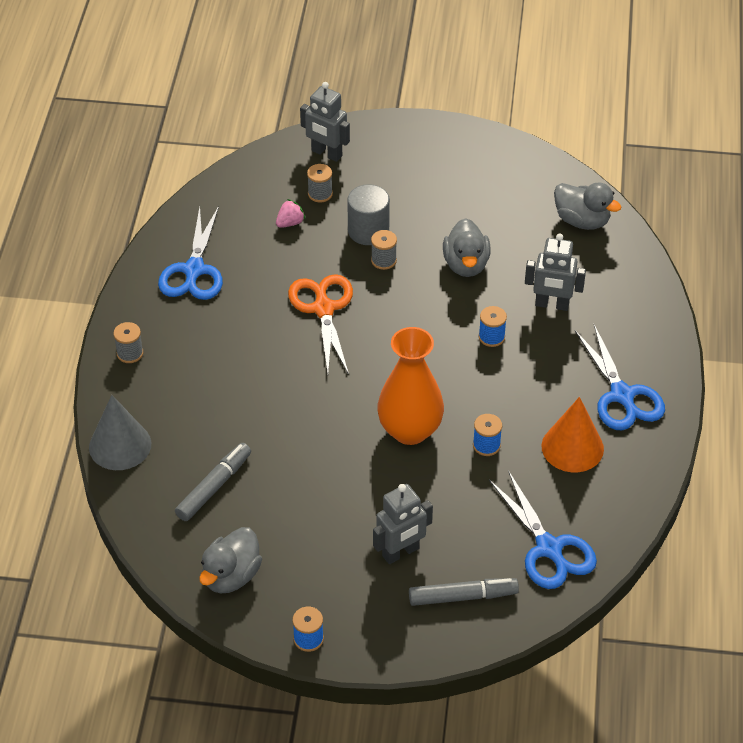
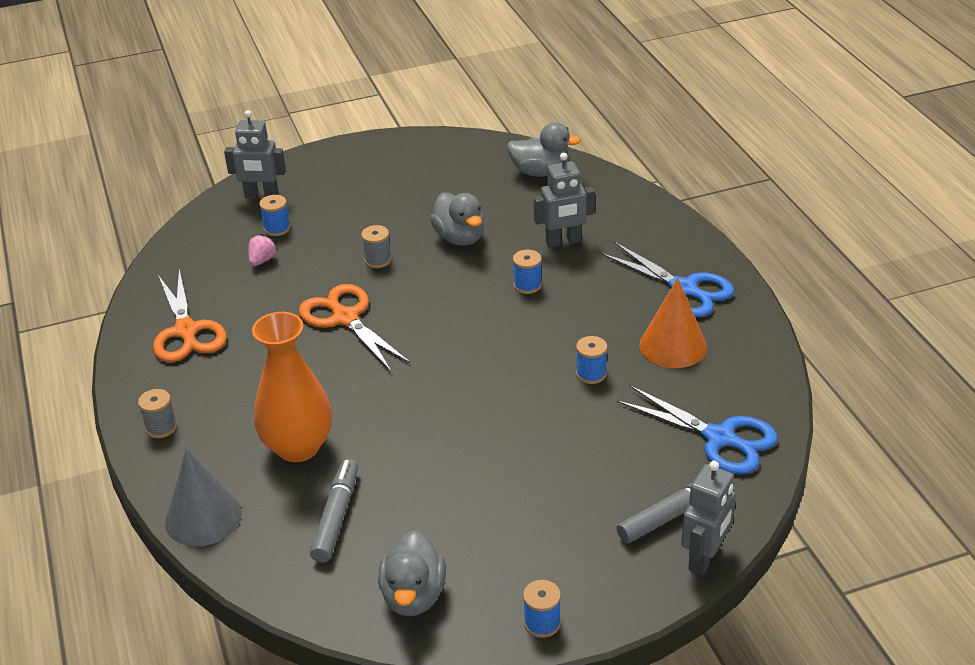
camera: 25 degrees left, 10 degrees down
(194, 270) = (186, 331): blue scissors -> orange scissors
(320, 194) = (277, 228): grey spool -> blue spool
(368, 231) = (346, 242): grey cylinder -> none
(401, 552) = (578, 500): grey robot -> grey robot (705, 558)
(410, 430) = (506, 389): orange vase -> orange vase (298, 447)

